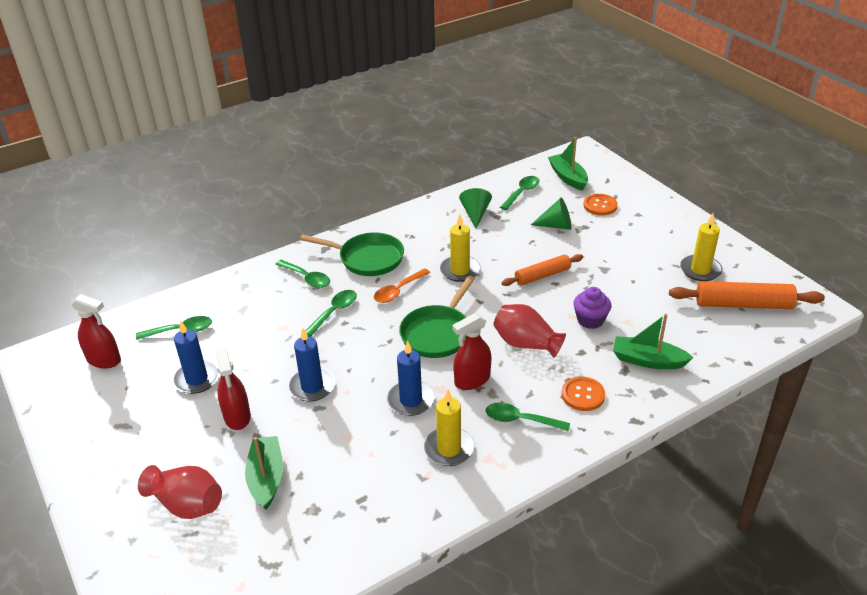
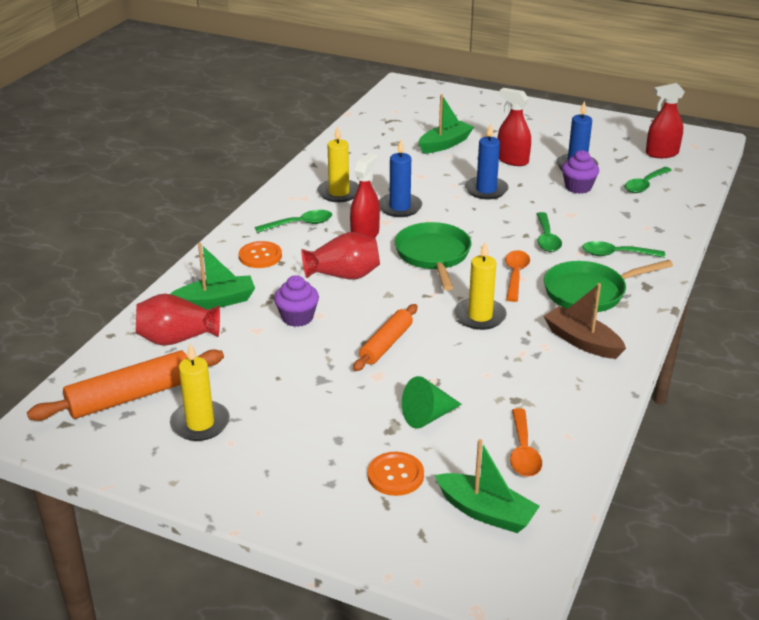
camera: 145 degrees right, 5 degrees down
(187, 504) = (475, 122): red vase -> red vase (177, 339)
(234, 353) = (578, 187): none -> purple cupcake
(266, 478) = (445, 144): green boat -> green boat turned 90 degrees counterclockwise
(417, 231) = (582, 341): none -> brown boat
(475, 214) = (545, 392): green cone -> none
(522, 193) = (523, 451): green spoon -> orange spoon

